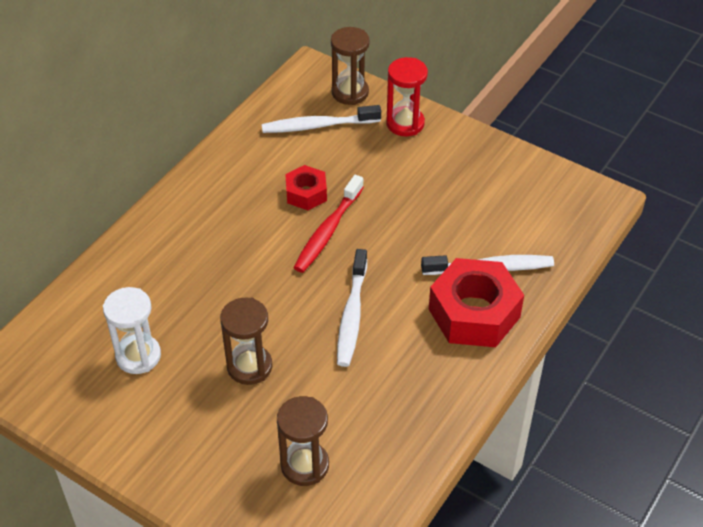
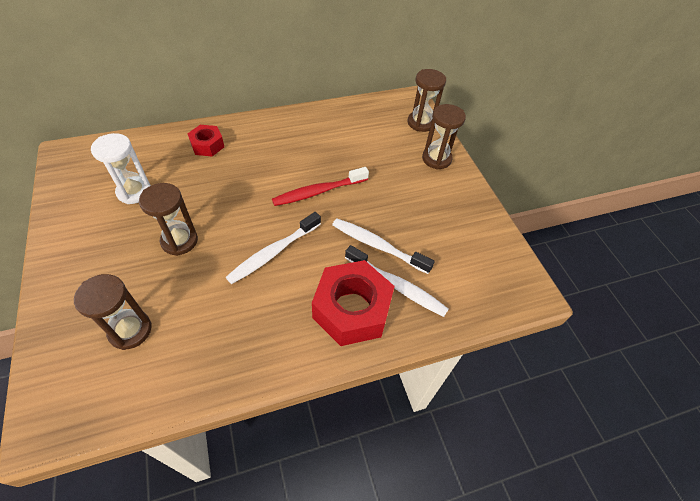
camera: 35 degrees right, 5 degrees up
(306, 193) = (331, 162): red nut -> red nut (207, 145)
(318, 126) = (381, 130): white toothbrush -> white toothbrush (377, 246)
(405, 123) = (436, 159): red hourglass -> brown hourglass

